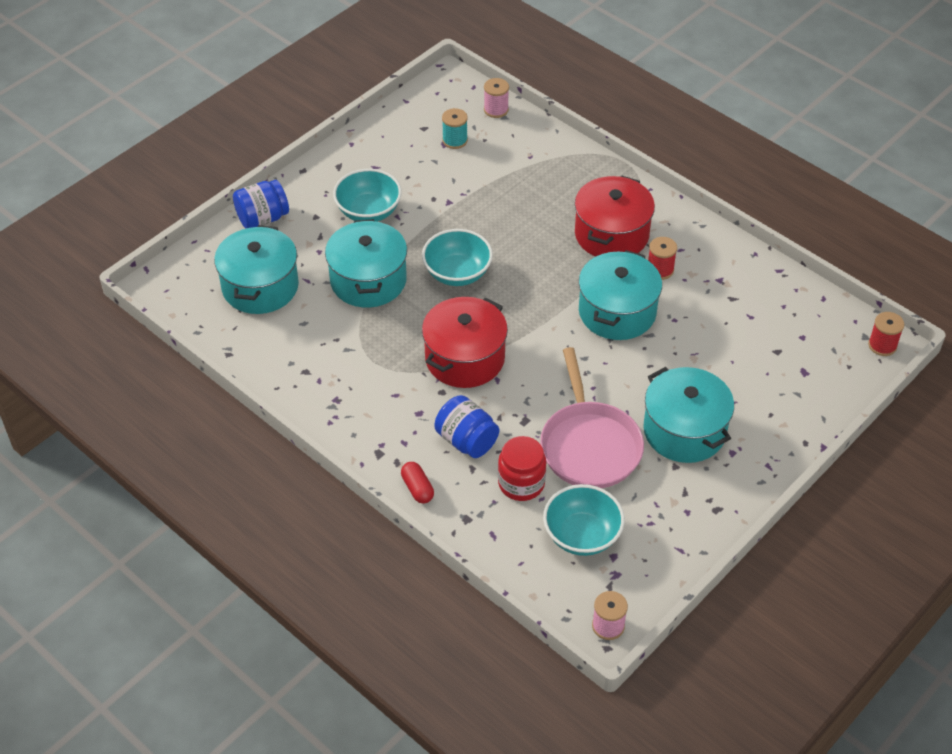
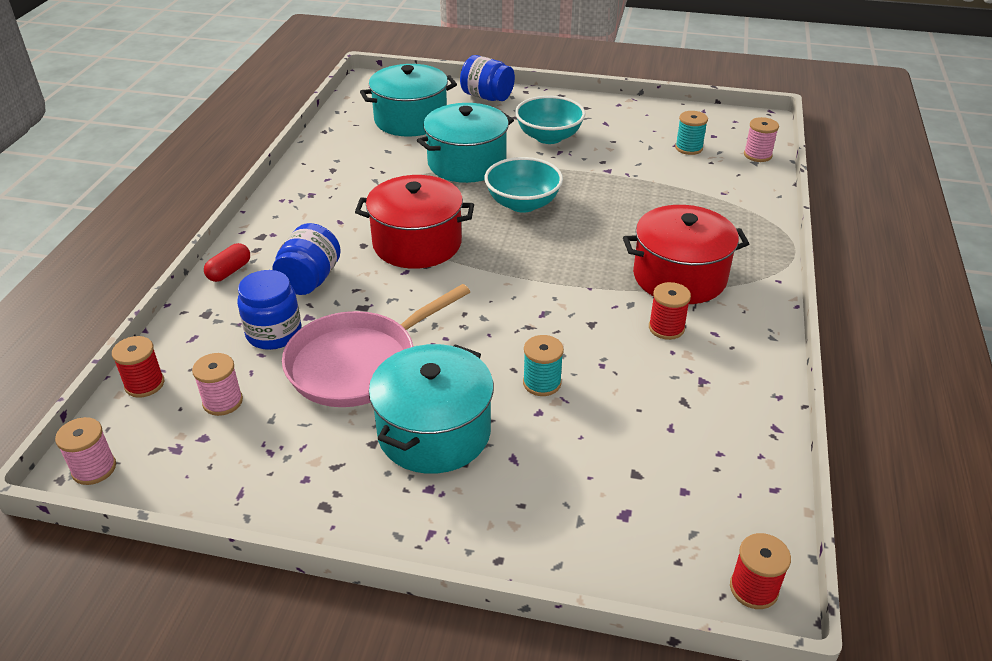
camera: 60 degrees right, 10 degrees down
(521, 483) = (274, 333): red jar -> blue jar
(531, 577) = (144, 384): none -> red spool
(582, 535) = (223, 402): turquoise bowl -> pink spool
(617, 312) = (571, 318): turquoise pot -> none
(672, 357) = (542, 383): none -> turquoise spool

